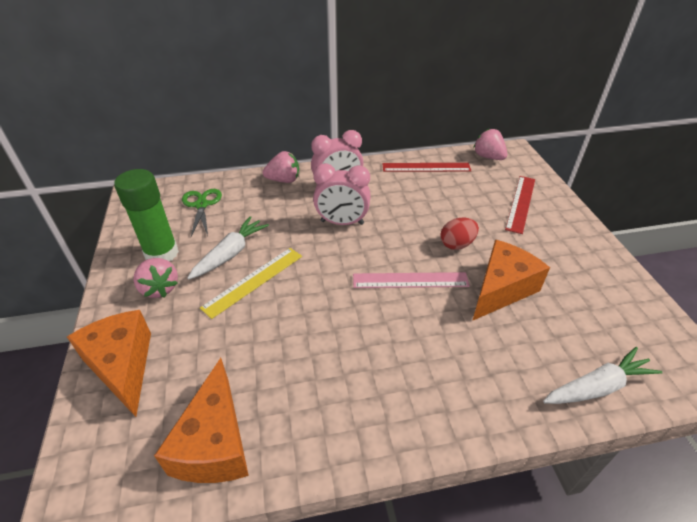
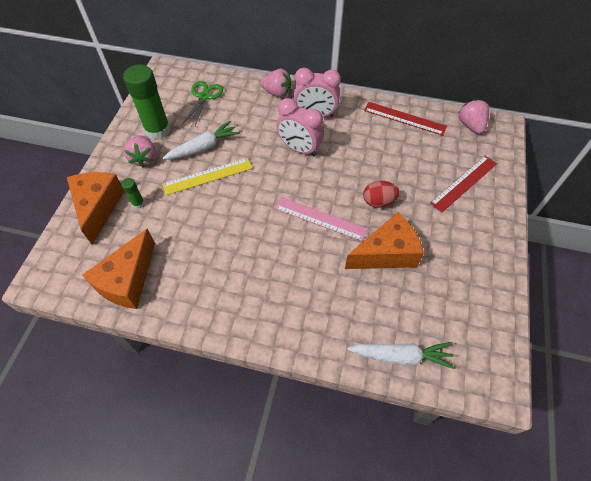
camera: 25 degrees right, 15 degrees up
(179, 341) = (138, 203): none -> green glue stick

